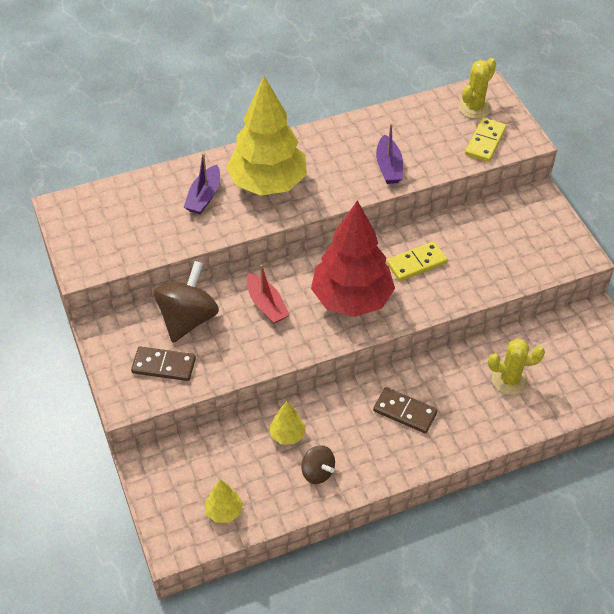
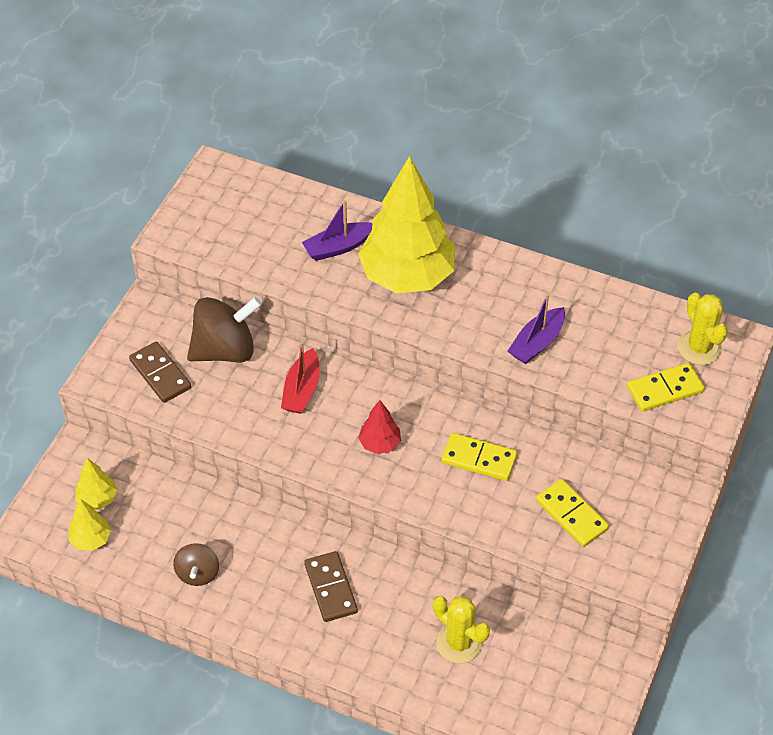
camera: 45 degrees right, 0 degrees up
(287, 435) = (211, 522): yellow tree -> yellow tree (97, 499)
(351, 299) = (380, 444): red tree -> red tree, size x0.42
(474, 108) = (699, 348): yellow cactus -> yellow cactus turned 75 degrees clockwise
(501, 253) = (572, 515): none -> yellow domino

